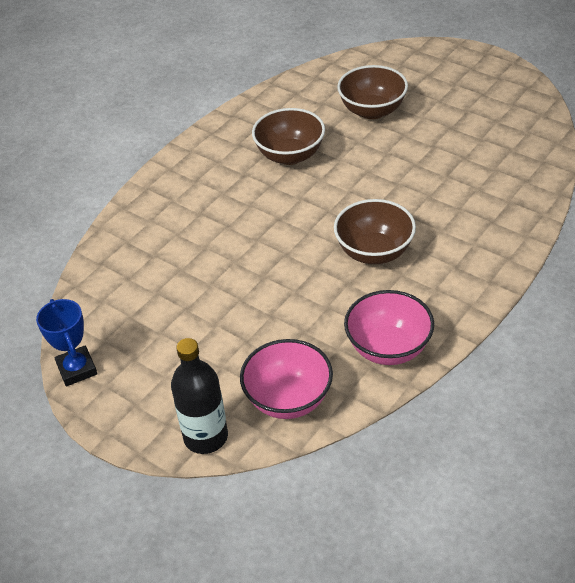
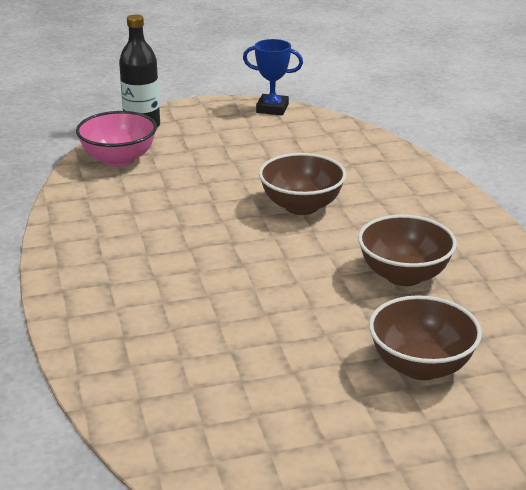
camera: 125 degrees right, 15 degrees down
(374, 252) = (194, 254): brown bowl -> brown bowl (301, 206)
(388, 348) = (89, 211): pink bowl -> none

